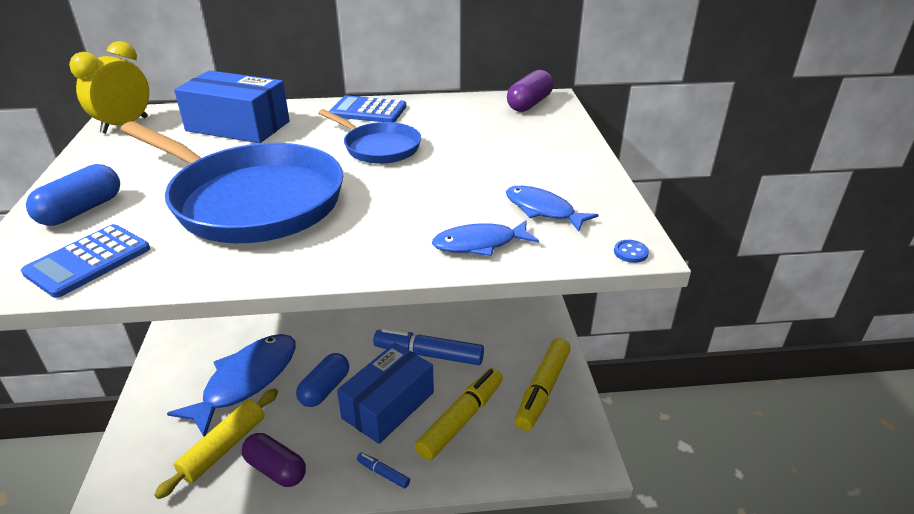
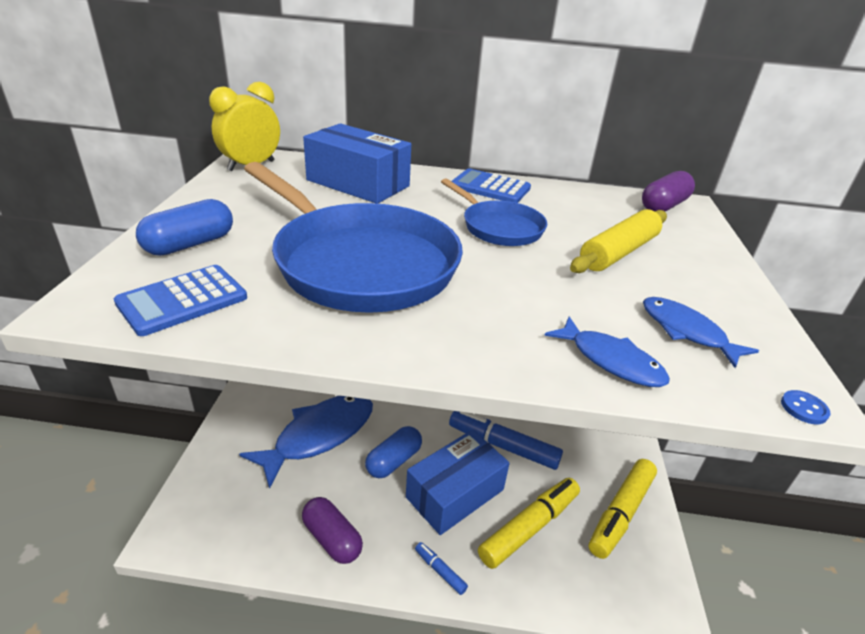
camera: 10 degrees right, 0 degrees up
(224, 448) = (286, 502): yellow rolling pin -> yellow rolling pin (619, 252)
(479, 244) = (611, 361): blue fish -> blue fish turned 135 degrees counterclockwise

